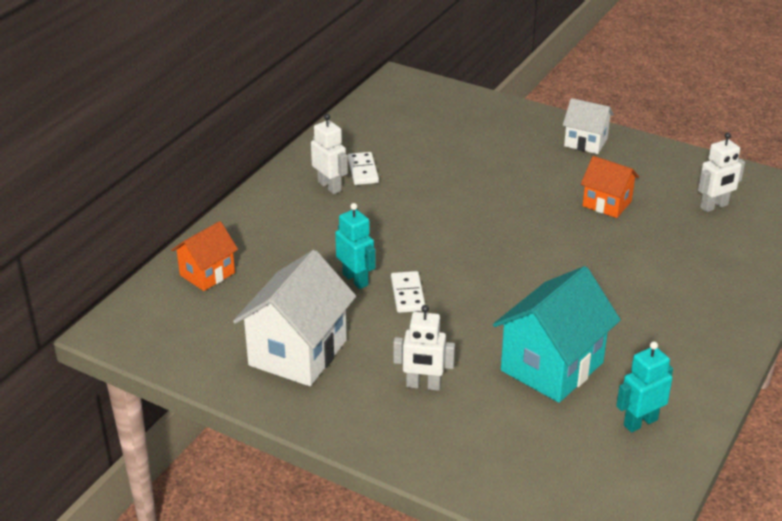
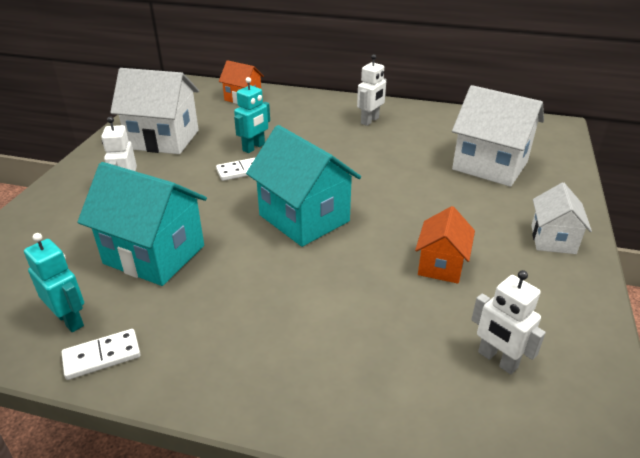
camera: 75 degrees right, 0 degrees up
(363, 170) = (401, 130): white domino -> white domino (102, 356)
(461, 138) = (490, 166): none -> white house
(516, 264) = (304, 218): none -> turquoise house

